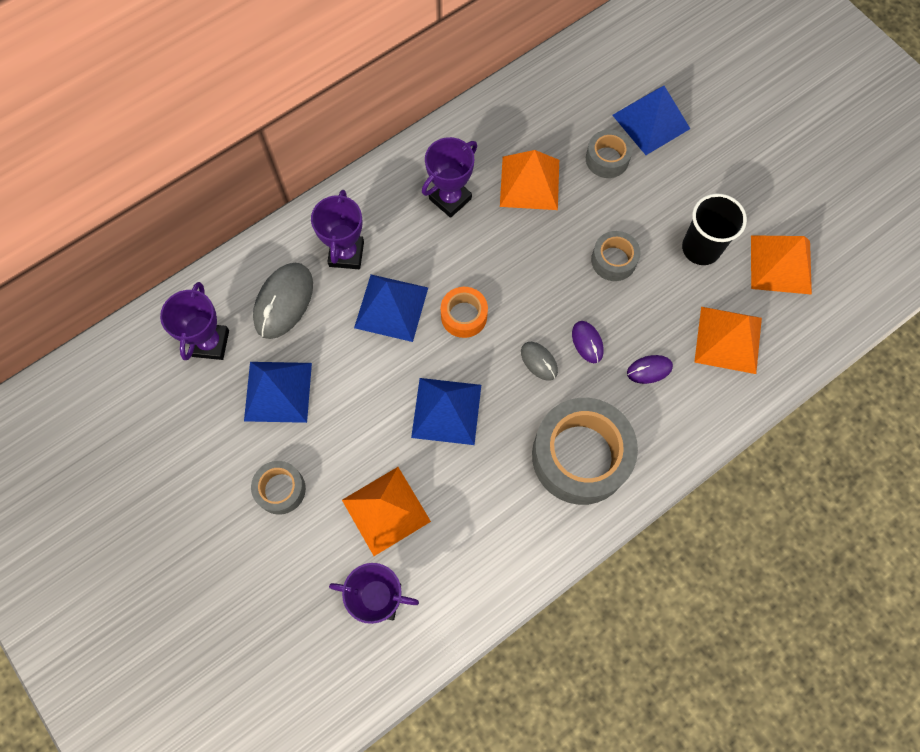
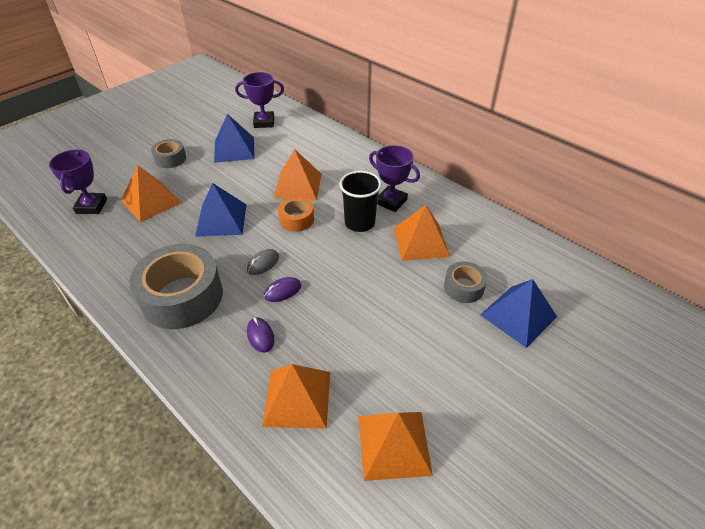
camera: 80 degrees right, 25 degrees down
(284, 302) = (295, 143): grey mouse -> none
(346, 254) = (334, 162): purple trophy -> none
(391, 307) = (298, 185): blue pyramid -> orange pyramid
(613, 260) = (363, 301): grey tape -> none
(701, 248) = (393, 367): black cup -> black cup (359, 223)

